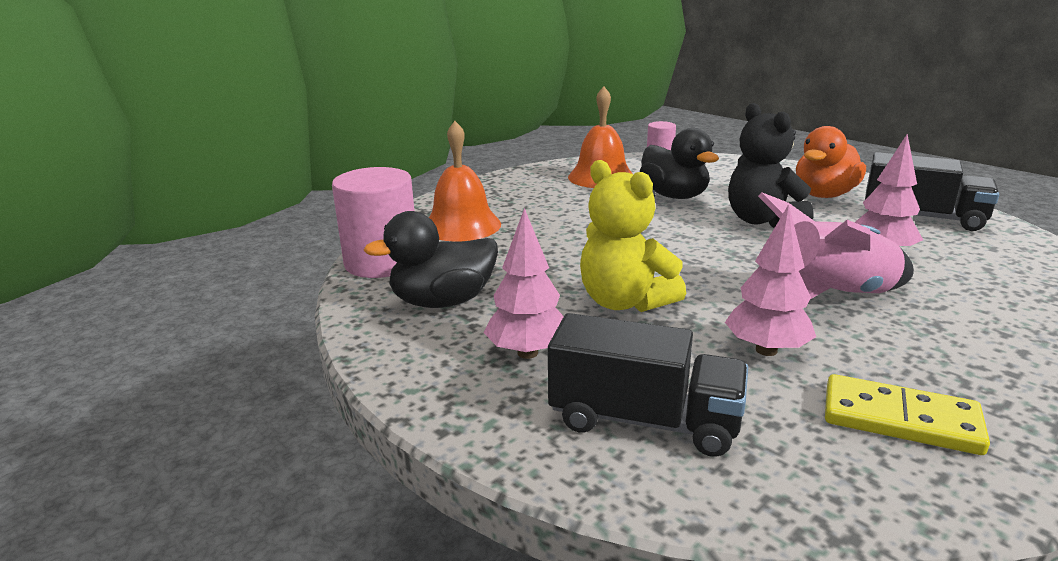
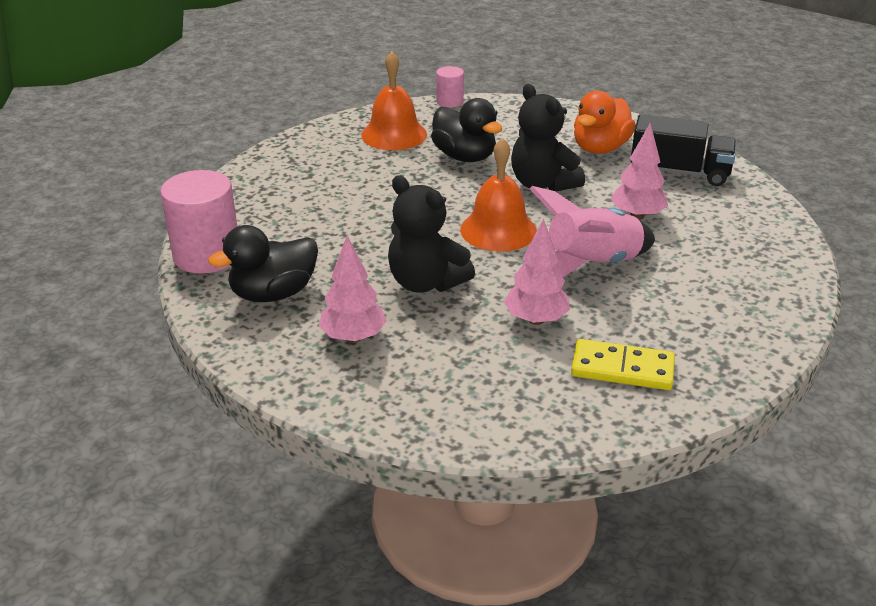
camera: 10 degrees left, 10 degrees up
(461, 225) = (269, 206): orange bell -> orange bell (498, 230)
(624, 302) = (426, 282): yellow teddy bear -> black teddy bear
(644, 420) = (446, 386): black truck -> none

